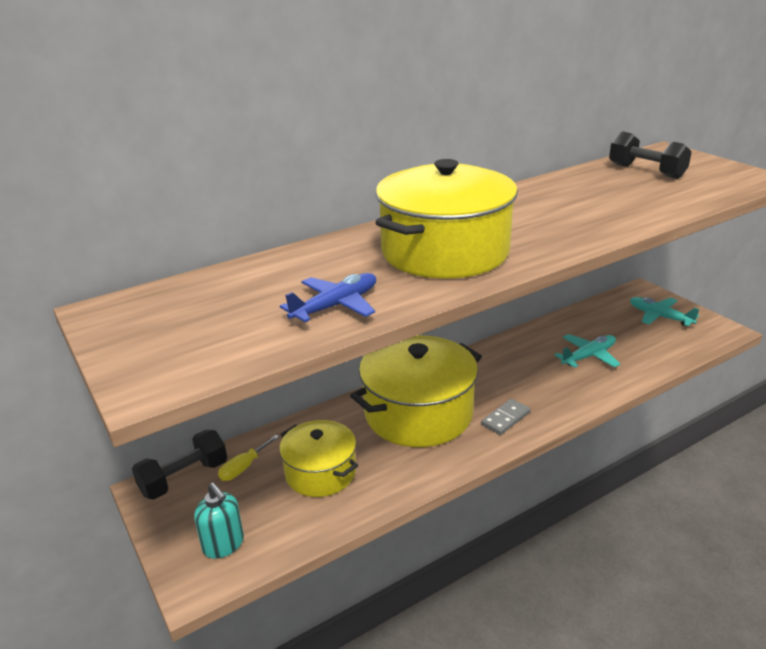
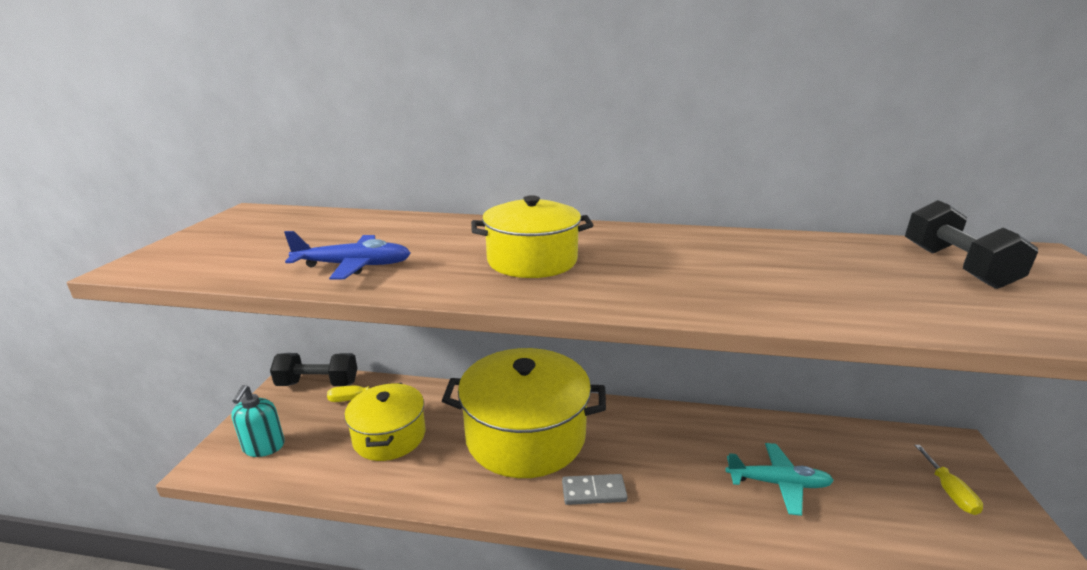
camera: 40 degrees right, 5 degrees down
(445, 252) = (532, 260): yellow pot -> yellow pot, size x0.59
(660, 317) = (949, 491): turquoise plane -> yellow screwdriver

